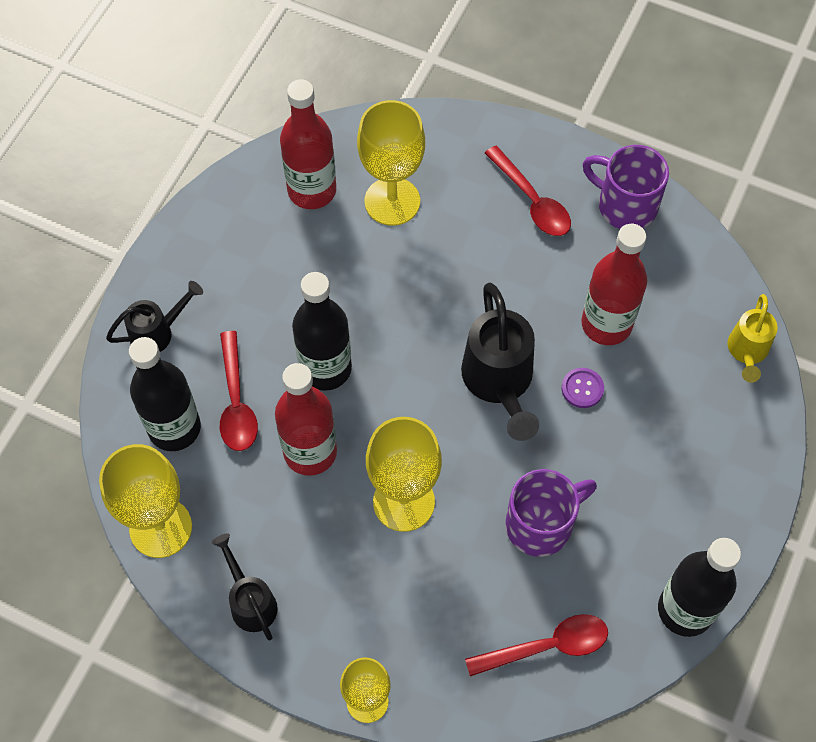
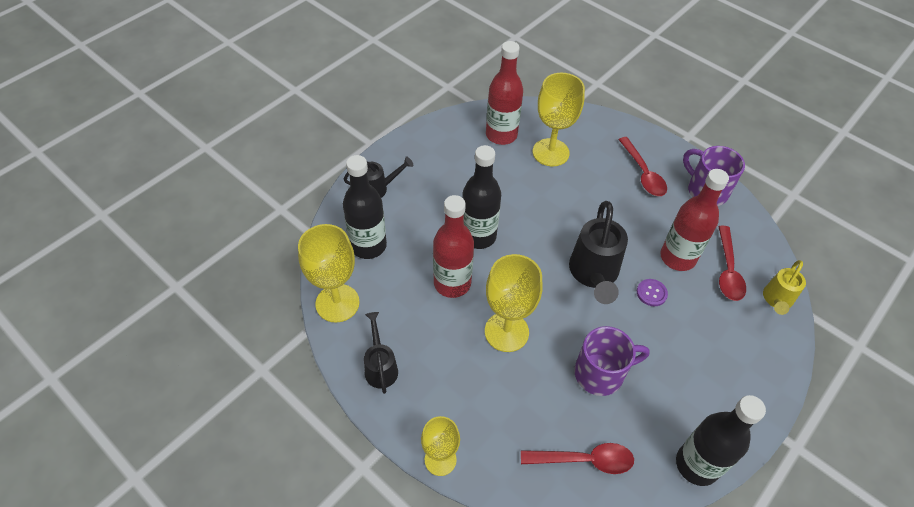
camera: 15 degrees right, 10 degrees down
(236, 402) = (413, 241): red spoon -> red spoon (728, 270)

